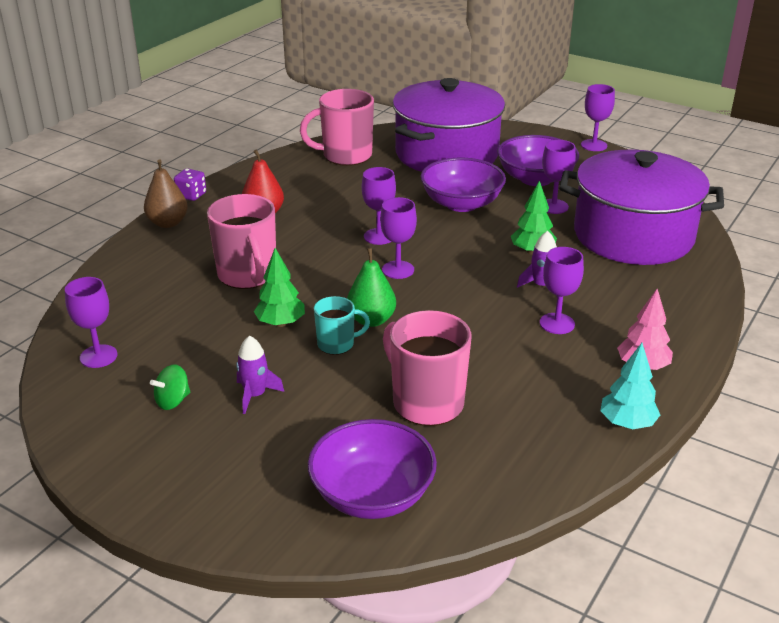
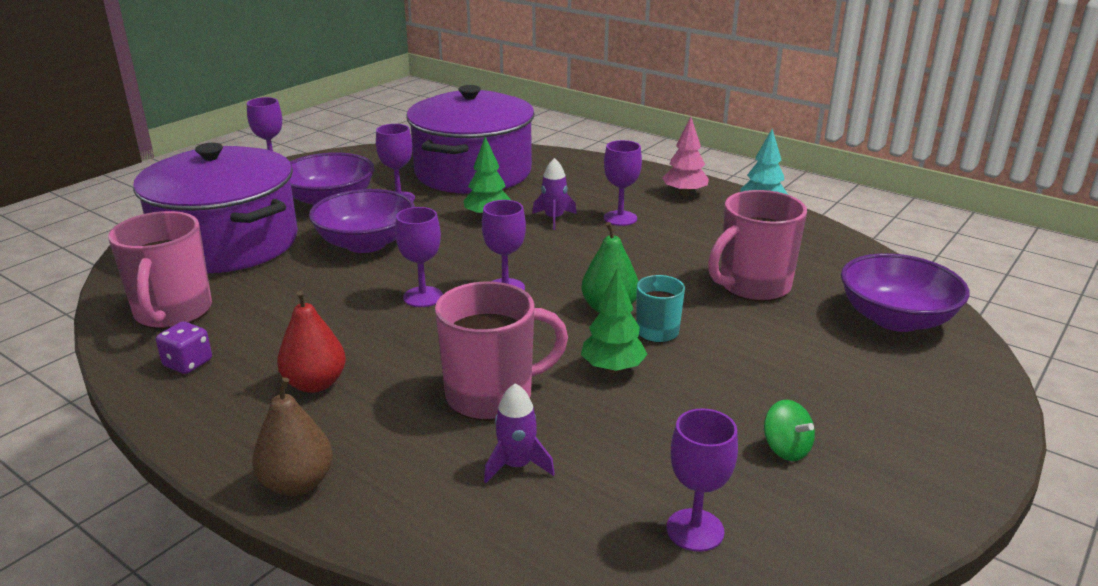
camera: 85 degrees left, 5 degrees down
(191, 195) = (207, 461): purple dice -> purple dice (188, 363)
(255, 395) = (761, 386): purple rocket -> purple rocket (517, 465)

